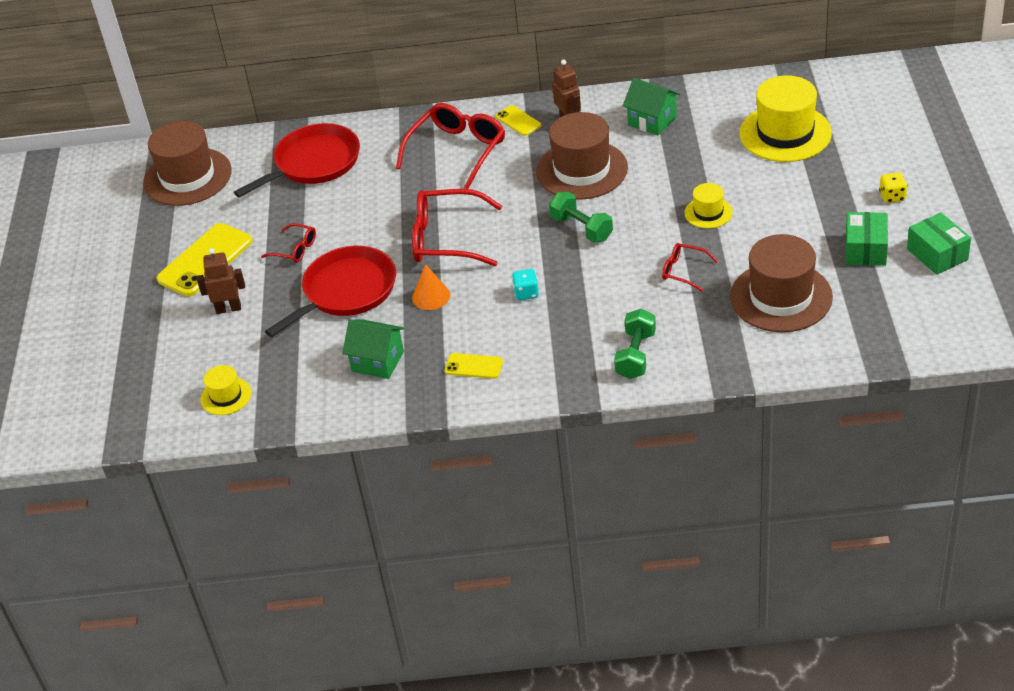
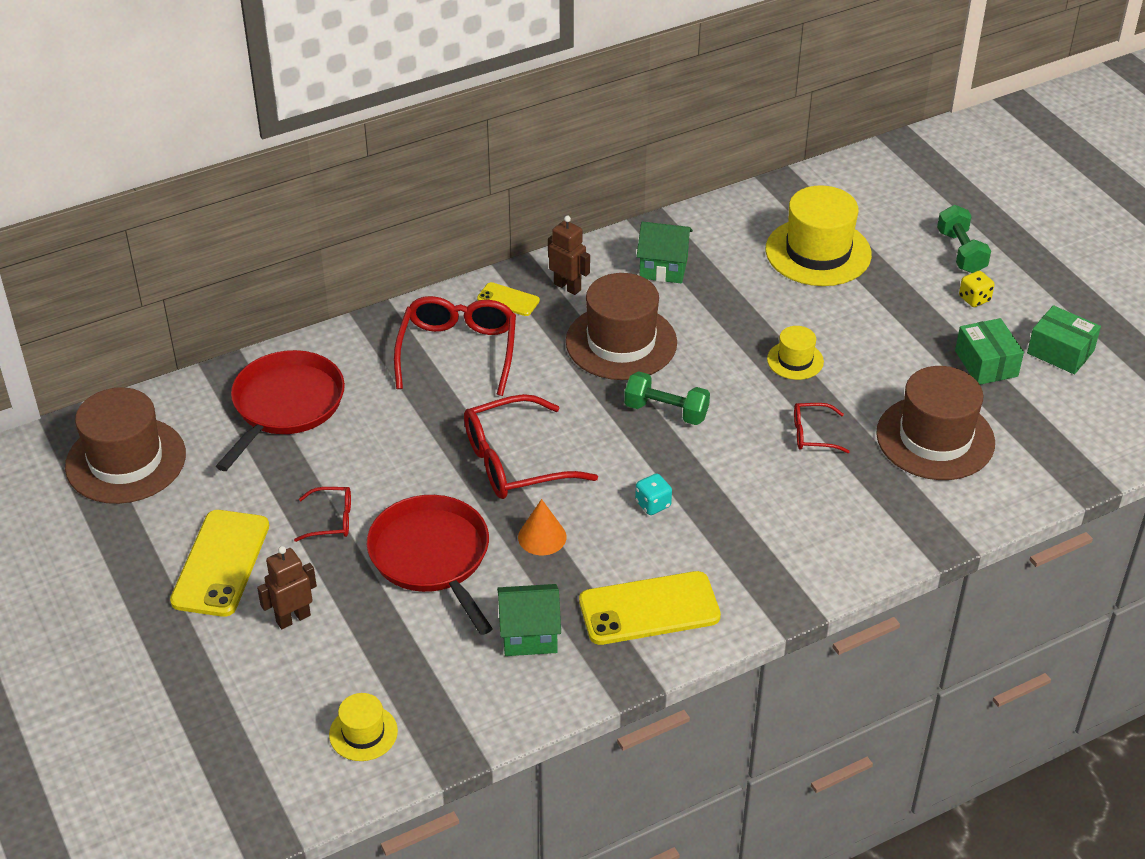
camera: 30 degrees left, 0 degrees up
(346, 291) = (432, 557): red pan -> red pan turned 45 degrees counterclockwise
(474, 366) = (649, 609): yellow phone -> yellow phone, size x1.93
(636, 355) = (825, 546): green dumbbell -> green dumbbell (961, 252)

